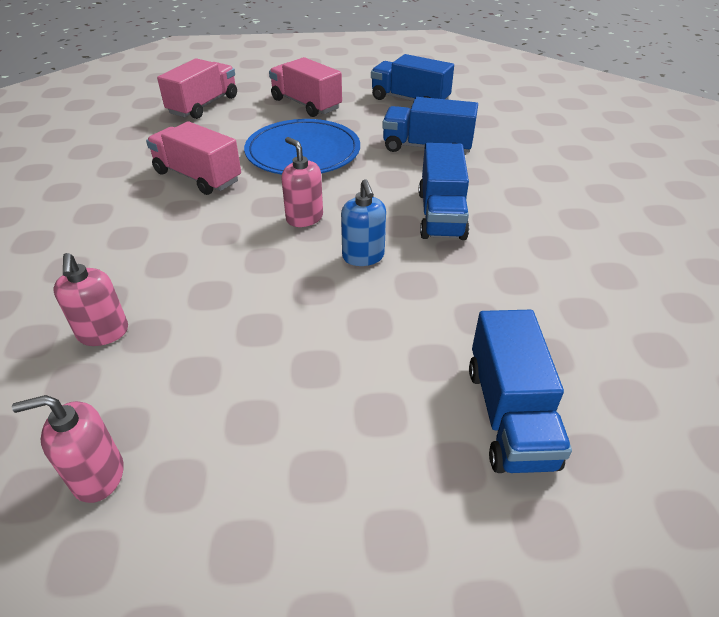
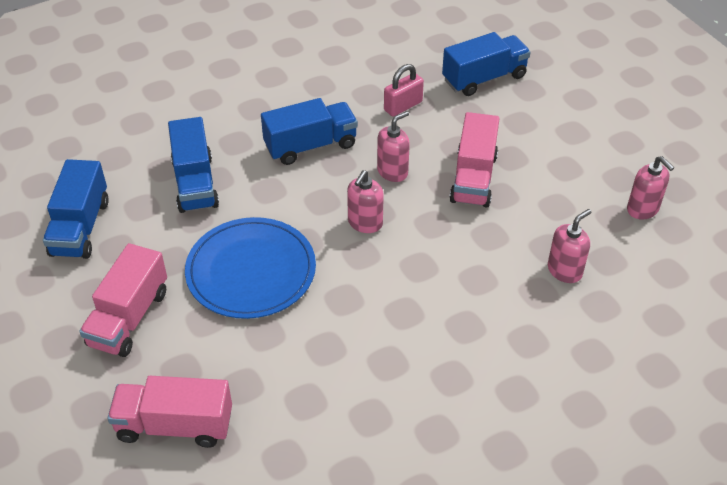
camera: 115 degrees left, 5 degrees up
(197, 177) = (345, 332): pink truck -> pink truck (473, 178)
(363, 256) = (392, 171): blue soap dispenser -> pink soap dispenser
(478, 302) = (403, 106): none -> pink padlock

